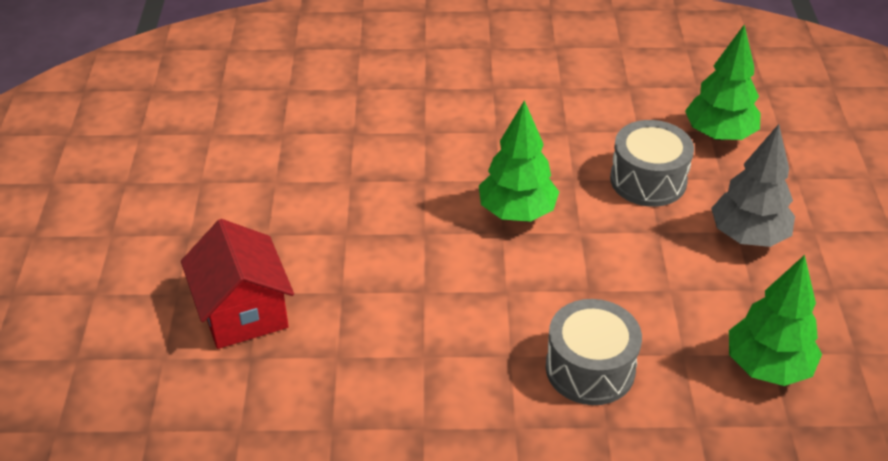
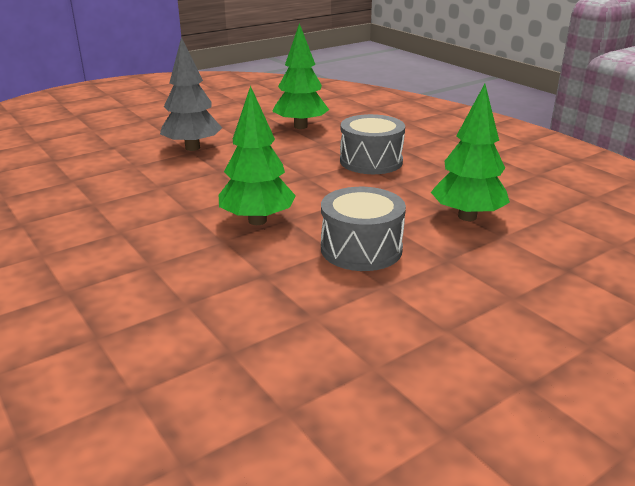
camera: 125 degrees left, 15 degrees down
(243, 312) = (542, 295): red house -> none
(648, 180) = (161, 186): grey drum -> grey drum (361, 249)
(719, 134) = (75, 176): green tree -> green tree (467, 217)

